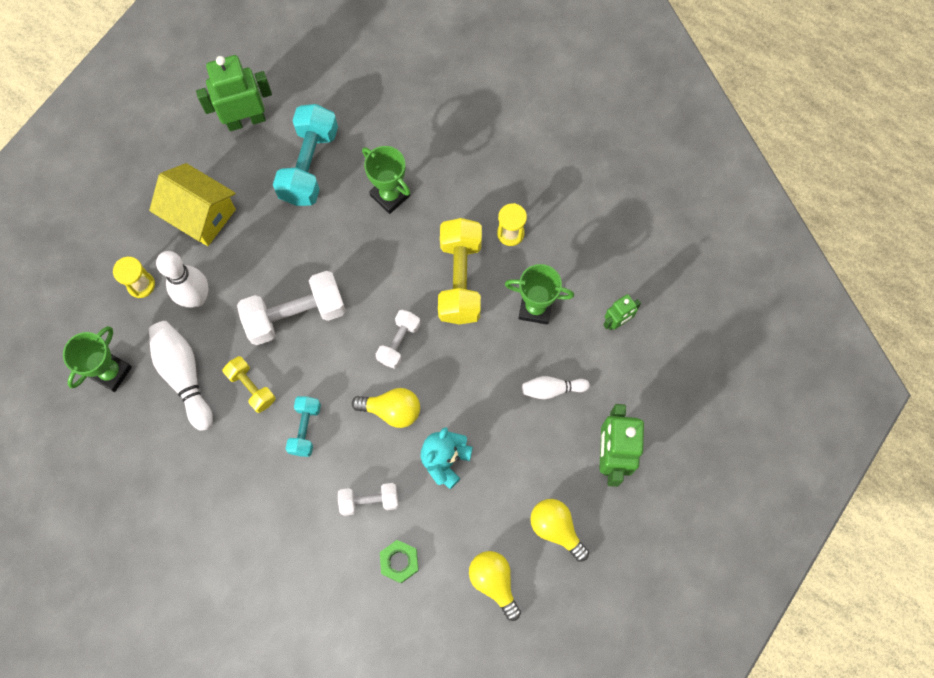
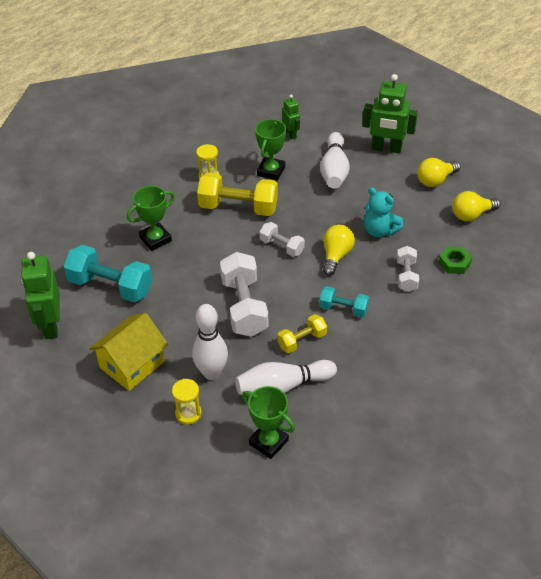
camera: 80 degrees left, 25 degrees down
(552, 389) = (334, 170): white bowling pin -> white bowling pin, size x1.72

